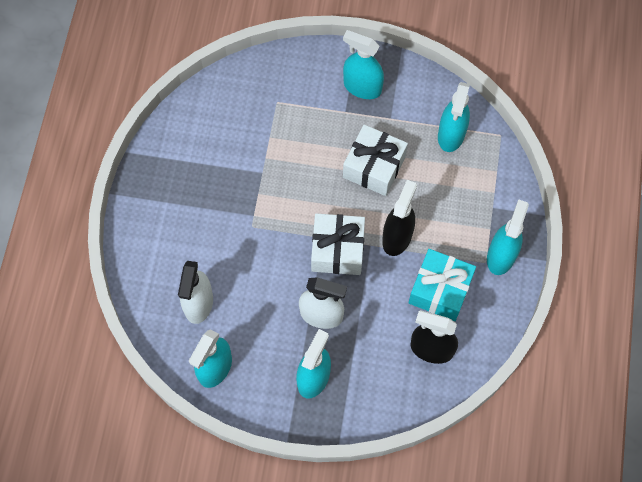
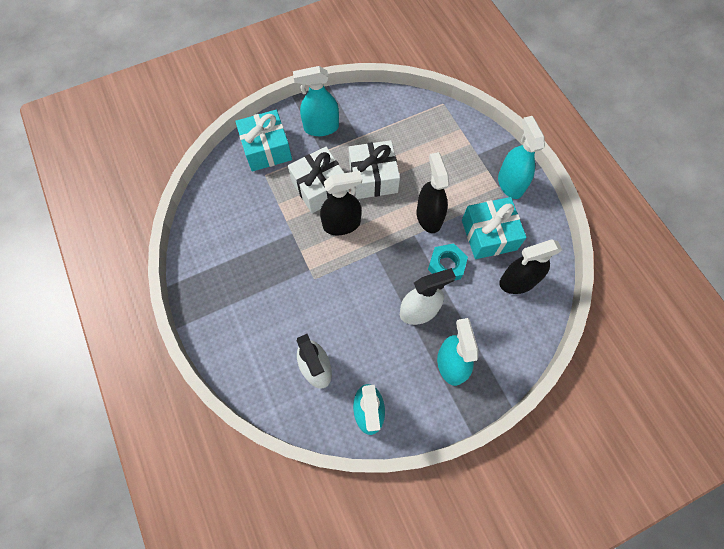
camera: 35 degrees left, 0 degrees up
(296, 77) = (266, 149): none -> turquoise gift
(312, 193) = (342, 224): none -> black spray bottle
(337, 250) = (393, 254): white gift -> white gift (320, 187)
(378, 291) = (446, 265): none -> turquoise nut
(451, 135) = (410, 123): turquoise spray bottle -> none

